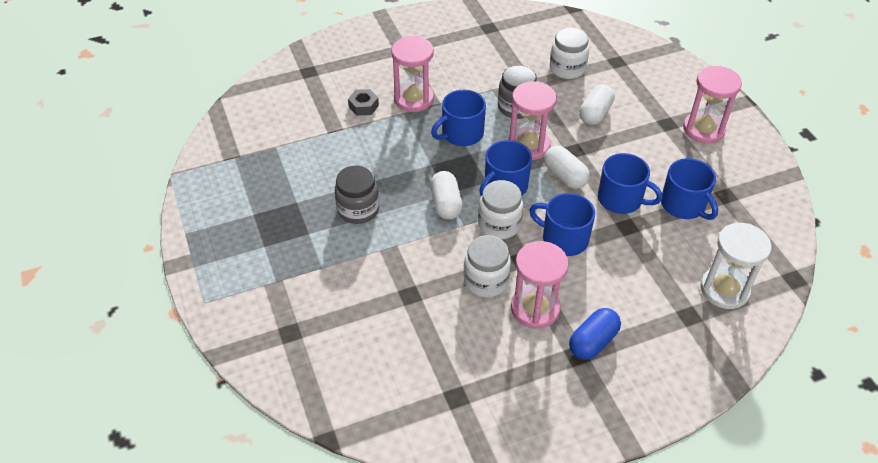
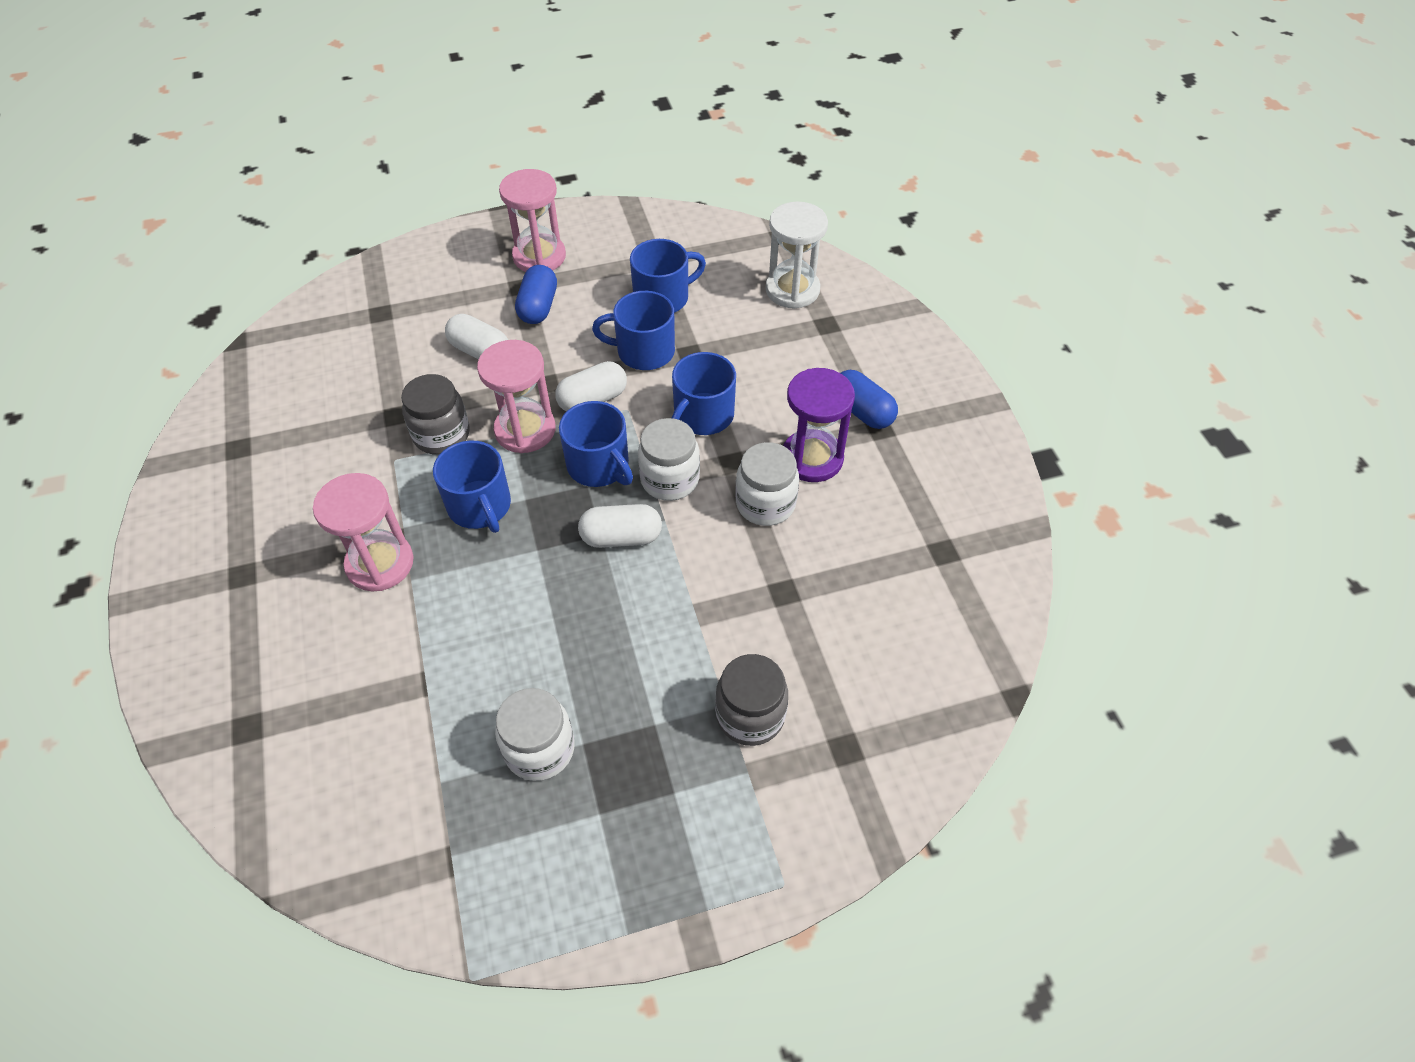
camera: 85 degrees left, 5 degrees up
(358, 210) = (615, 652): grey jar -> grey jar (750, 715)
(363, 106) = (374, 638): grey nut -> none
(535, 308) = (812, 458): pink hourglass -> purple hourglass
(567, 69) = (376, 367): white jar -> white jar (539, 749)
(621, 199) = (644, 351): blue mug -> blue mug turned 120 degrees counterclockwise
(649, 136) = (538, 307): none -> blue capsule

